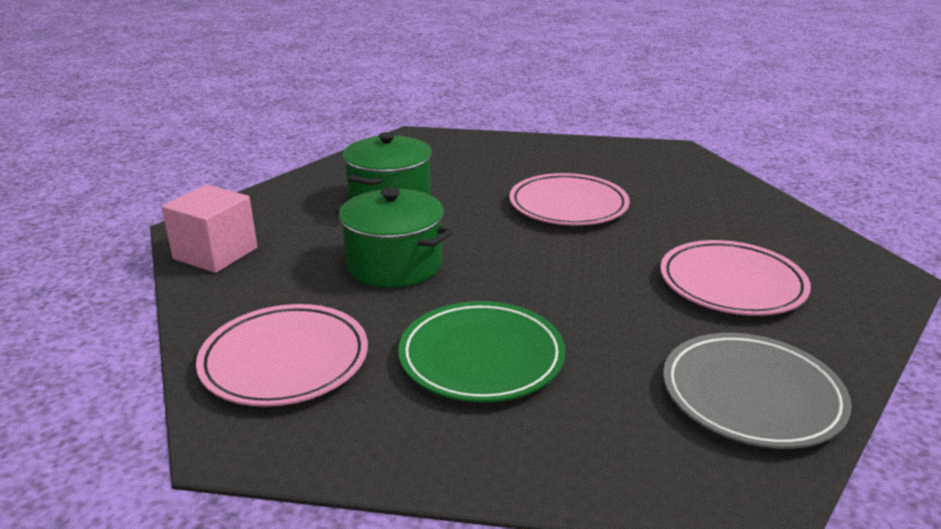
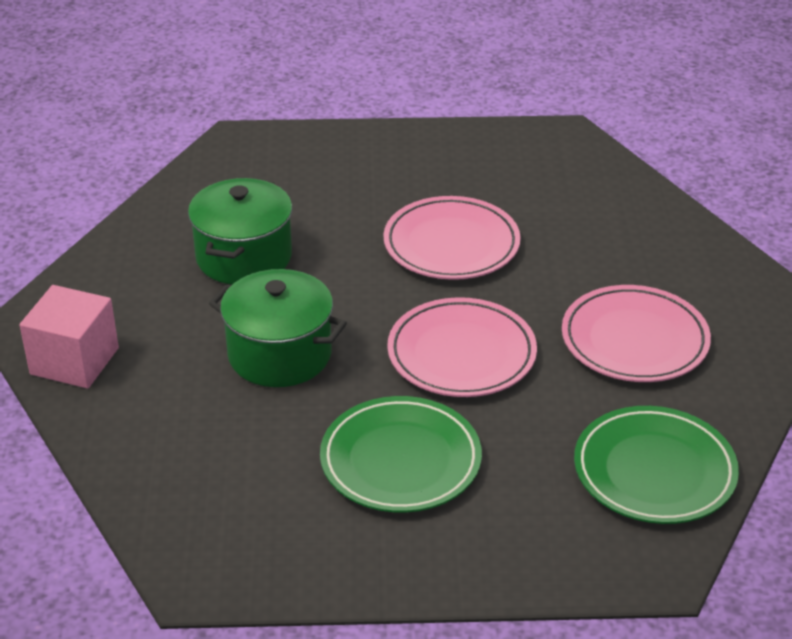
camera: 10 degrees left, 10 degrees up
(285, 361) = (210, 488): pink plate -> pink plate (461, 354)
(751, 396) = (654, 471): grey plate -> green plate

